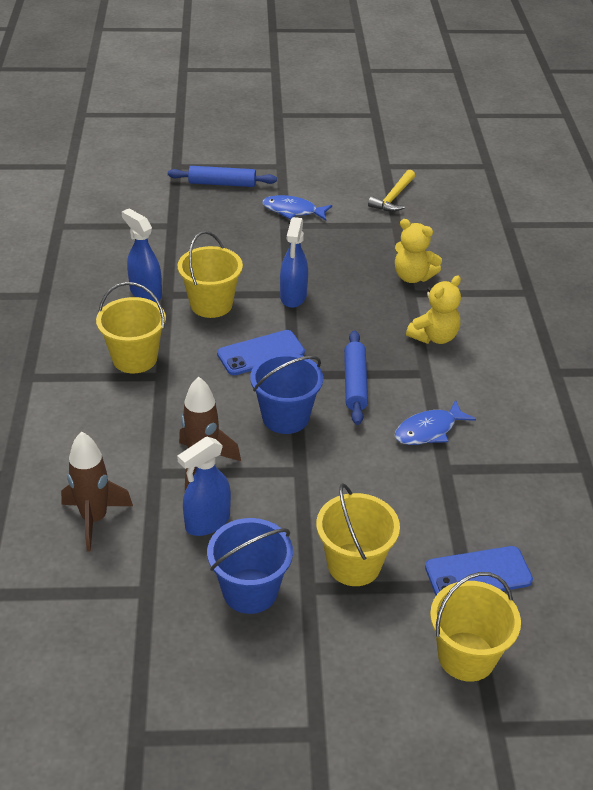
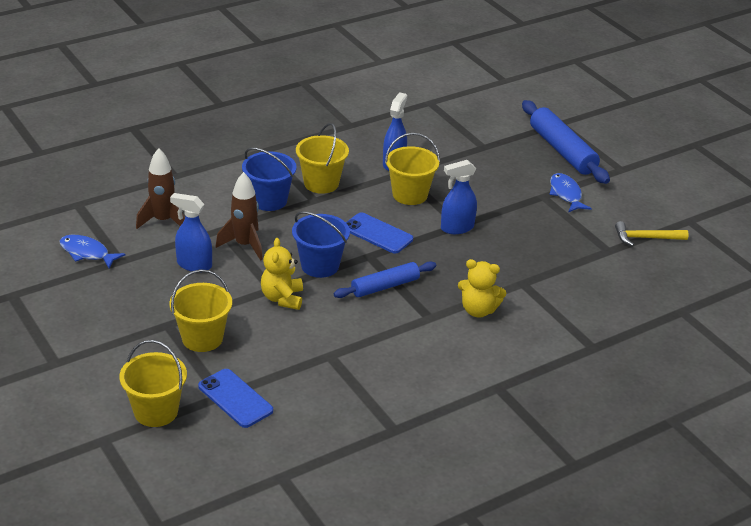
camera: 60 degrees right, 5 degrees down
(222, 183) = (562, 150): blue rolling pin -> blue rolling pin, size x1.57
(250, 591) = (148, 301): blue bucket -> blue bucket (269, 200)
(412, 277) = (545, 278): yellow teddy bear -> yellow teddy bear (282, 298)
(429, 430) = (365, 336): blue fish -> blue fish (87, 253)

